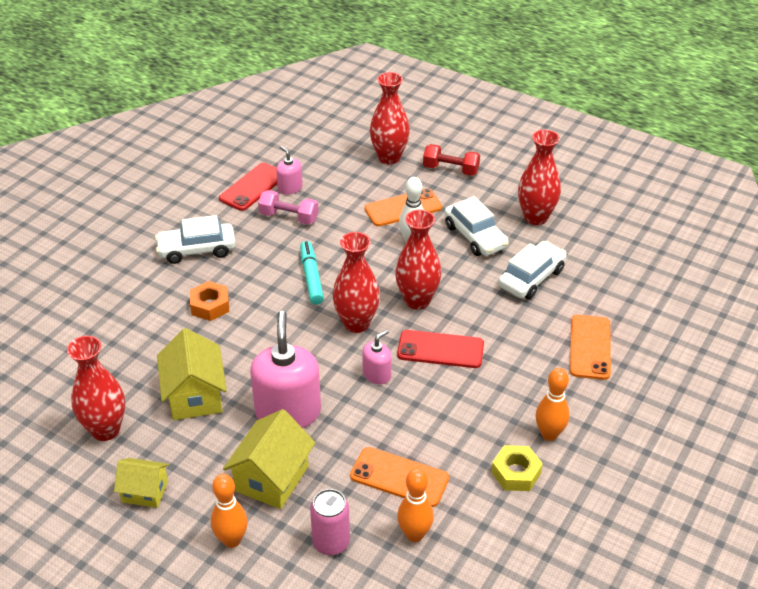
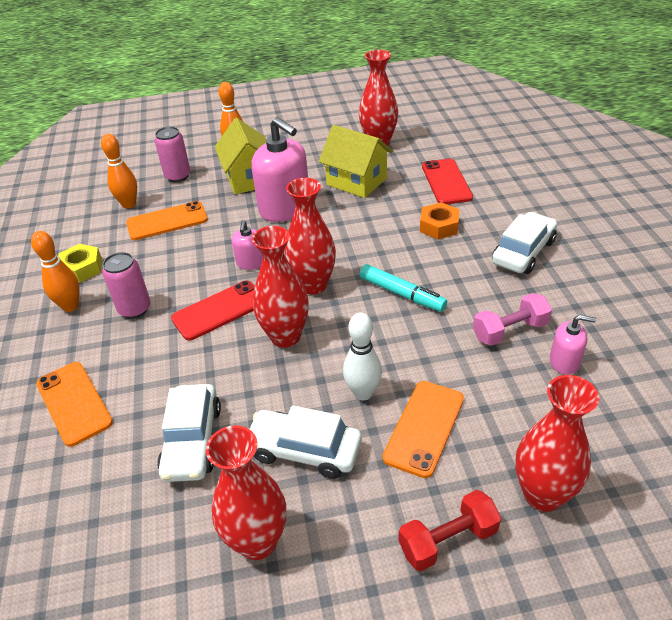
camera: 140 degrees right, 0 degrees up
(145, 492) = (312, 138): yellow house -> none
(253, 187) = (595, 336): red phone -> red phone (446, 182)
(500, 395) = (134, 309): none -> pink can

